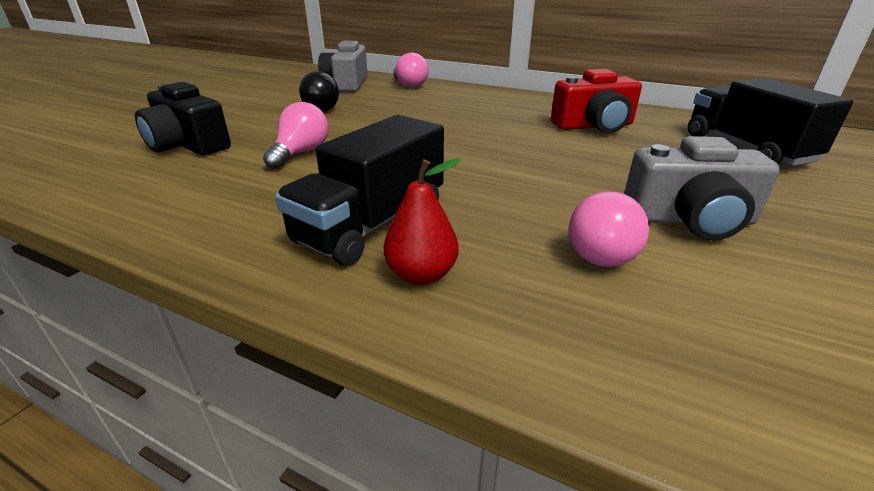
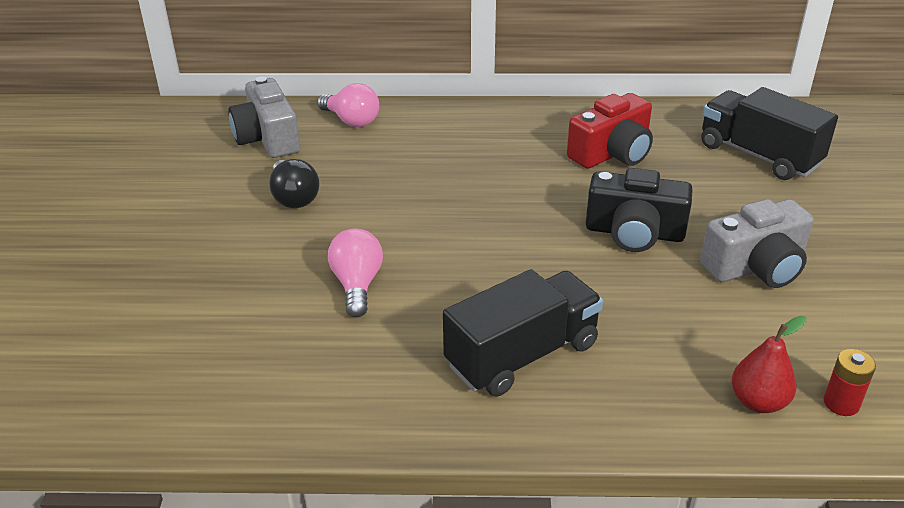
camera: 25 degrees left, 5 degrees up
(188, 145) = (211, 310): black camera -> black camera (634, 232)
(372, 224) = (522, 355): black truck -> black truck turned 135 degrees counterclockwise
(421, 274) = (606, 391): red pear -> red pear (758, 402)
(601, 251) = (713, 323): pink light bulb -> none
(737, 386) = (841, 403): none -> red battery

